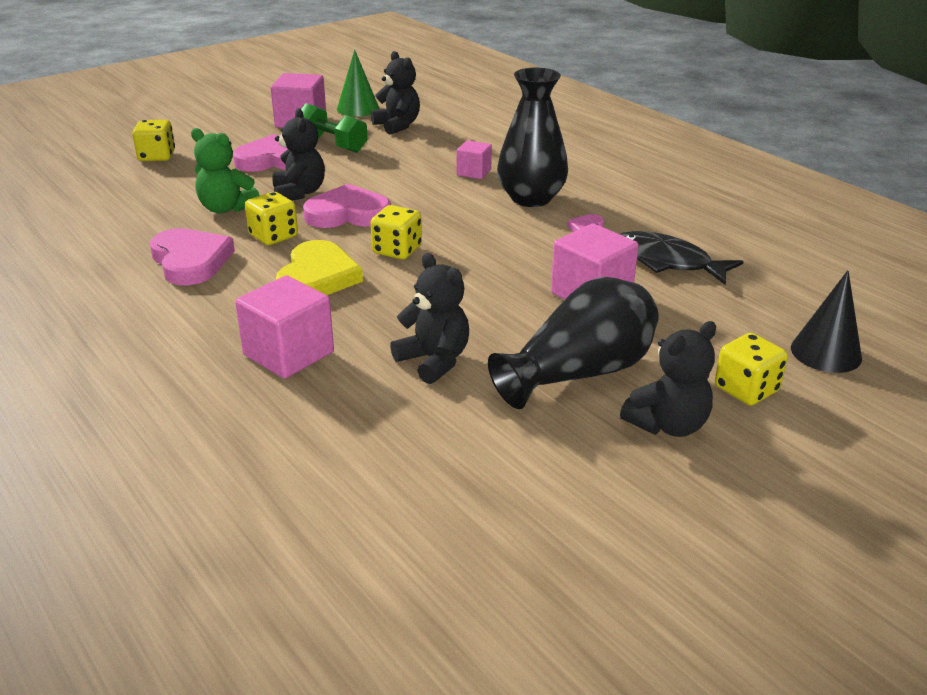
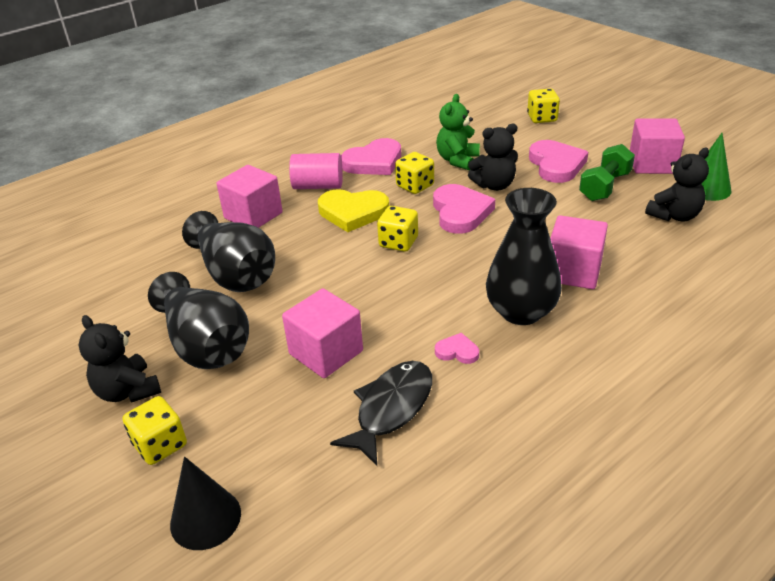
camera: 90 degrees right, 5 degrees up
(232, 302) = (318, 186): none -> pink cylinder
(434, 361) = (235, 273): black teddy bear -> black vase
(473, 172) = (573, 271): pink cube -> pink cube, size x1.72

